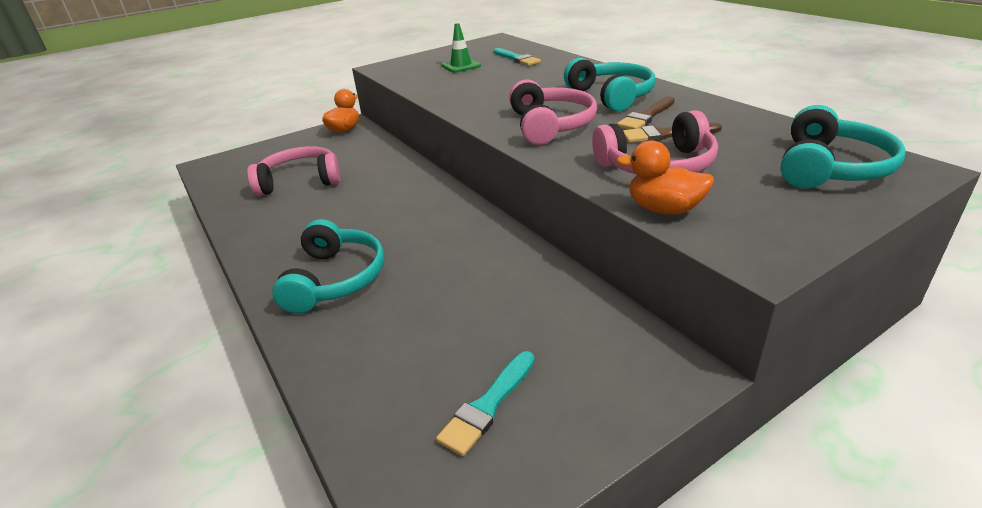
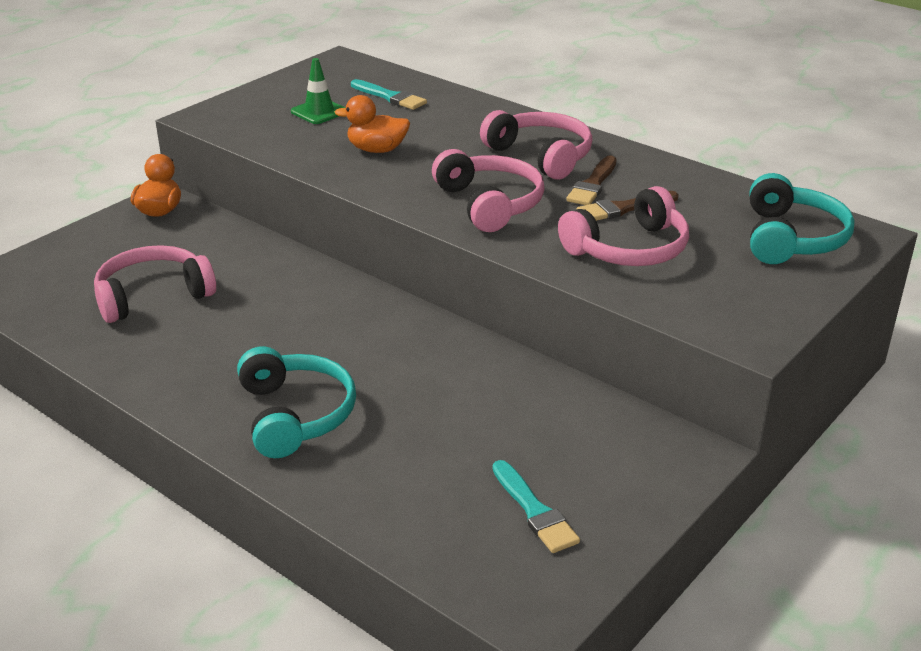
camera: 20 degrees left, 0 degrees up
(488, 405) = (535, 511): turquoise brush -> turquoise brush turned 45 degrees counterclockwise
(611, 96) = (541, 156): turquoise headphones -> pink headphones
(664, 209) = (653, 299): orange duck -> orange duck (377, 150)

